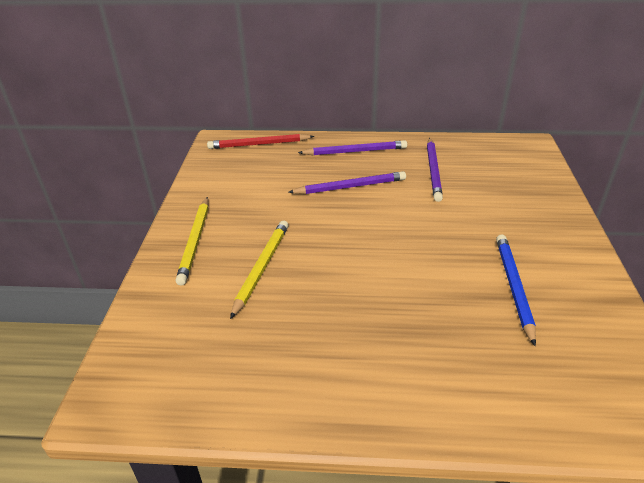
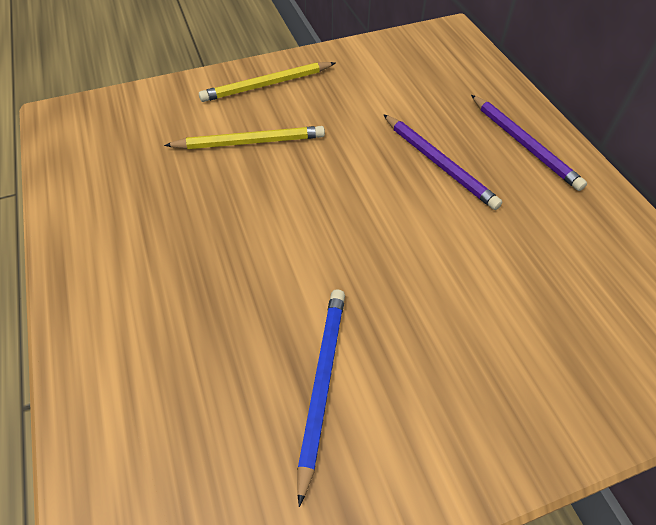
camera: 65 degrees right, 15 degrees up
(259, 144) = (468, 62): red pencil -> none
(433, 171) = (543, 236): purple pencil -> none
(514, 287) = (322, 384): blue pencil -> blue pencil turned 60 degrees counterclockwise

